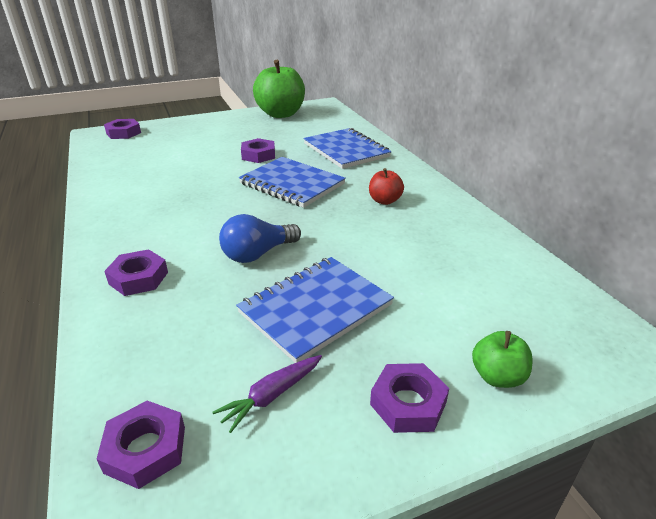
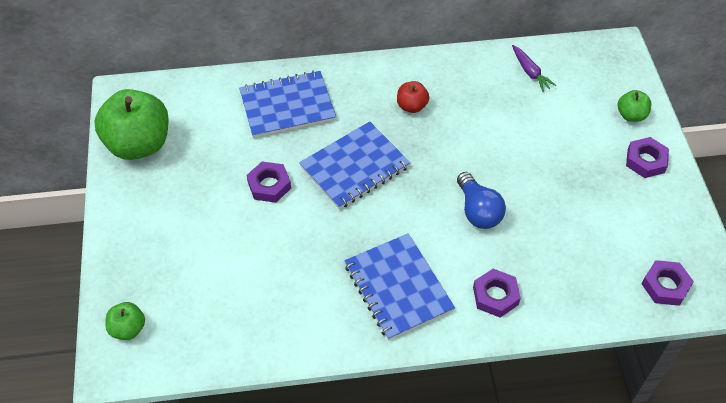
camera: 75 degrees left, 20 degrees up
(123, 133) = (128, 329): purple nut -> green apple
(271, 396) = (633, 222): purple carrot -> purple carrot (530, 72)
(315, 309) = (556, 186): blue notebook -> blue notebook (398, 287)

